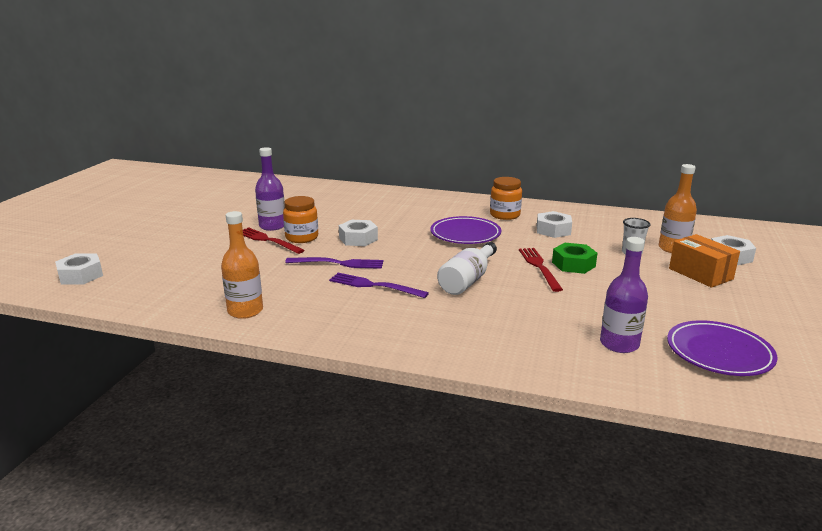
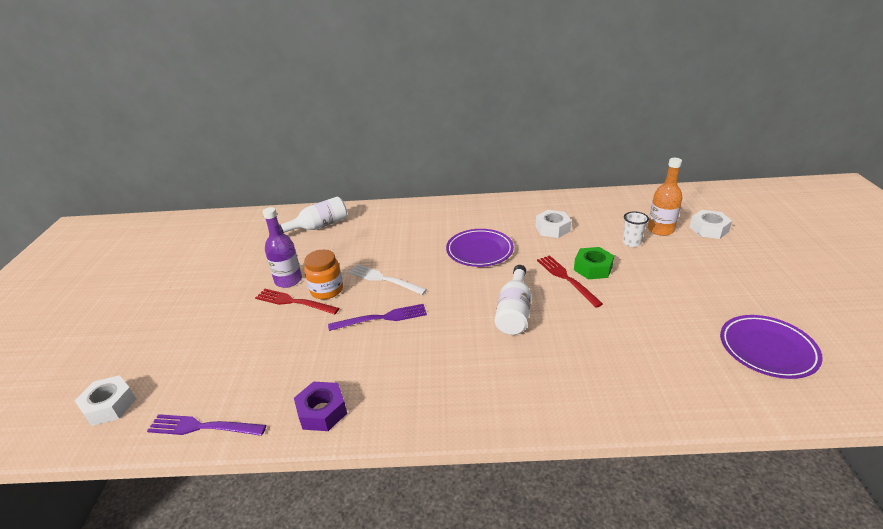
camera: 15 degrees left, 10 degrees up
(245, 311) = (322, 411): orange bottle -> purple nut
(324, 195) = (318, 226): none -> white bottle
(358, 239) = (383, 279): white nut -> white fork
(373, 285) = (431, 341): purple fork -> purple fork (201, 427)
(505, 215) = (501, 218): orange jar -> none
(619, 344) = (685, 361): purple bottle -> none
(700, 274) = (698, 256): orange box -> none

